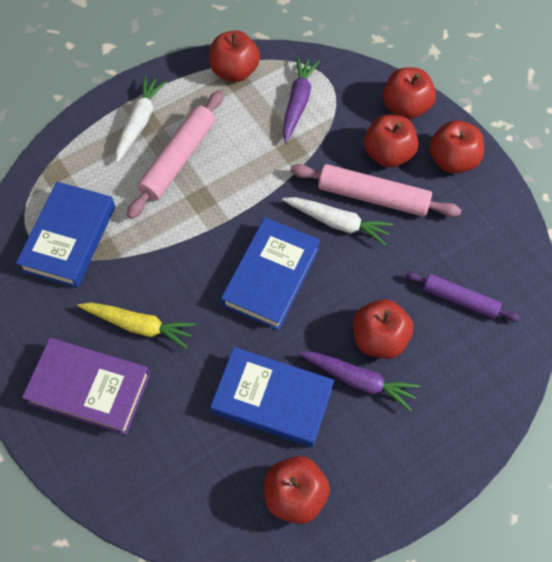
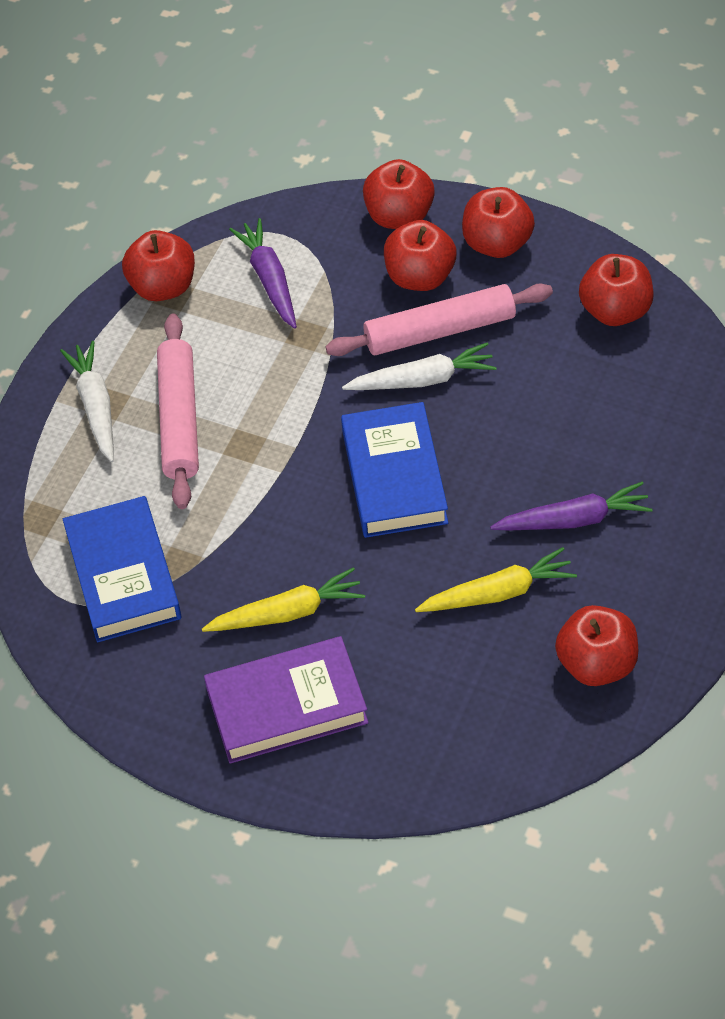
camera: 30 degrees left, 10 degrees down
(272, 399) = (498, 593): blue book -> yellow carrot
(379, 338) = (562, 467): red apple -> red apple (615, 311)
(460, 299) = (617, 379): purple rolling pin -> none

